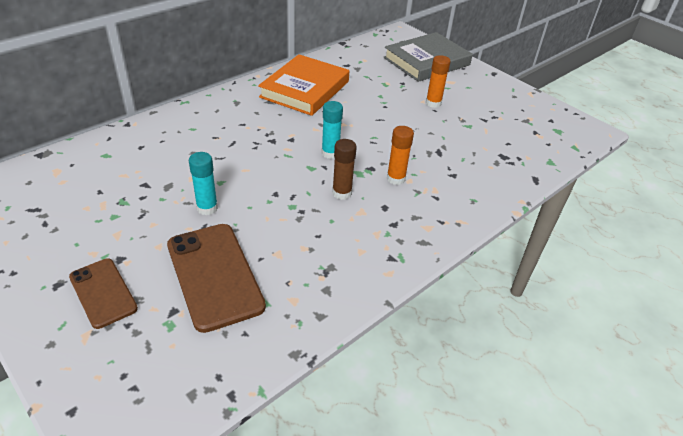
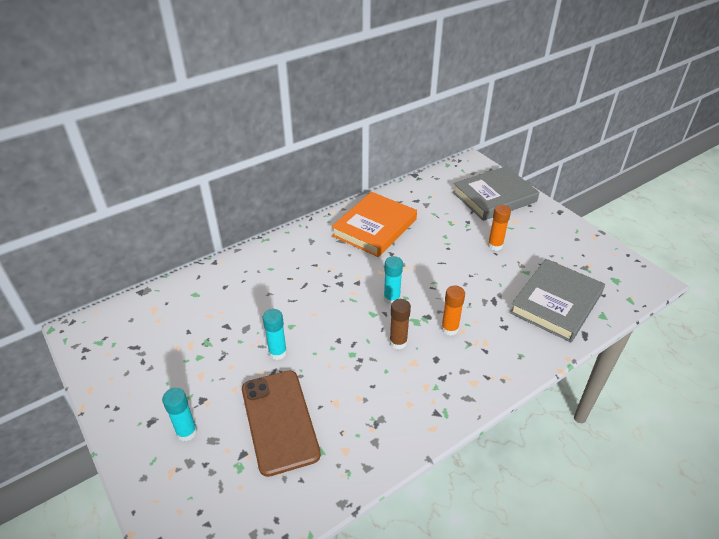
camera: 10 degrees right, 0 degrees up
(103, 293) = (186, 432): brown phone -> turquoise glue stick
(502, 152) = (556, 303): none -> grey book

